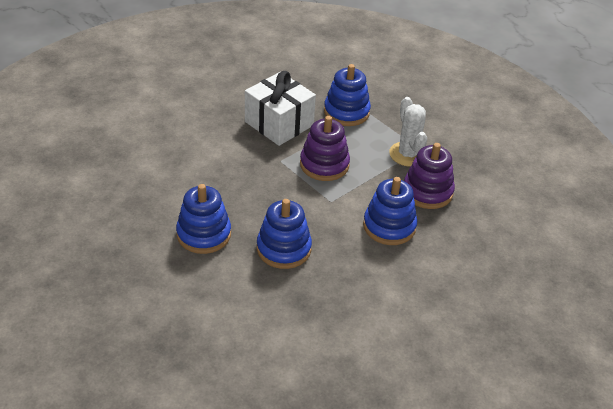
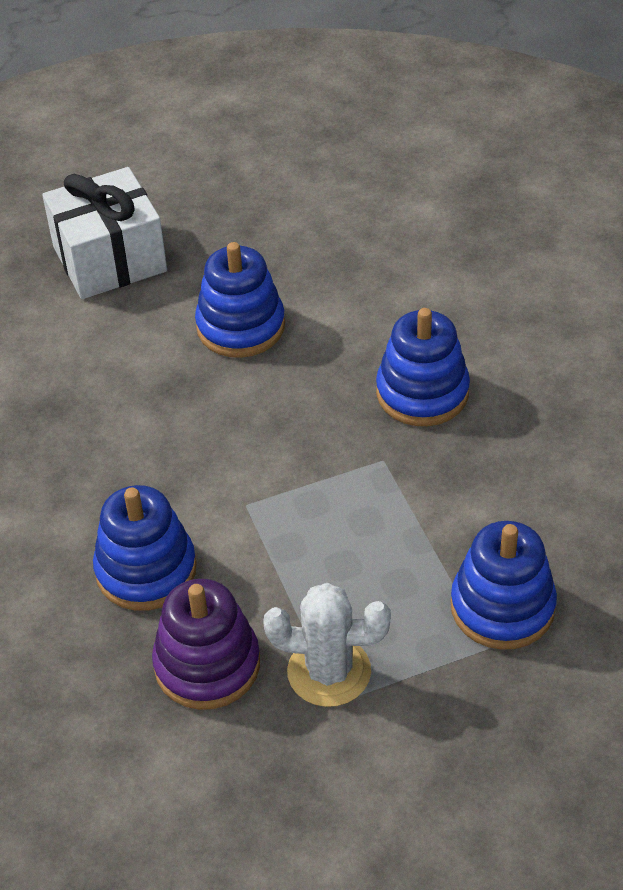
camera: 115 degrees right, 5 degrees up
(279, 123) = (494, 483): white gift -> white gift (109, 259)
(284, 249) = (164, 413): blue stacking toy -> blue stacking toy (422, 393)
(324, 165) = (347, 522): purple stacking toy -> none

